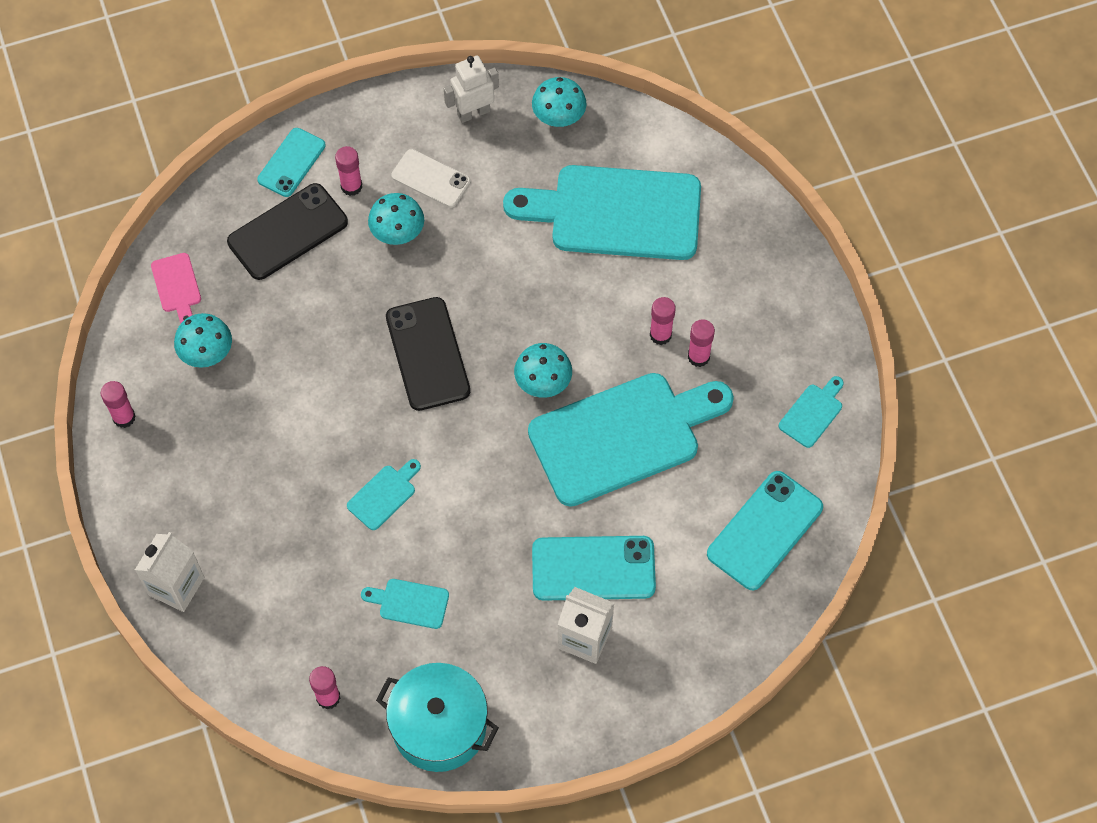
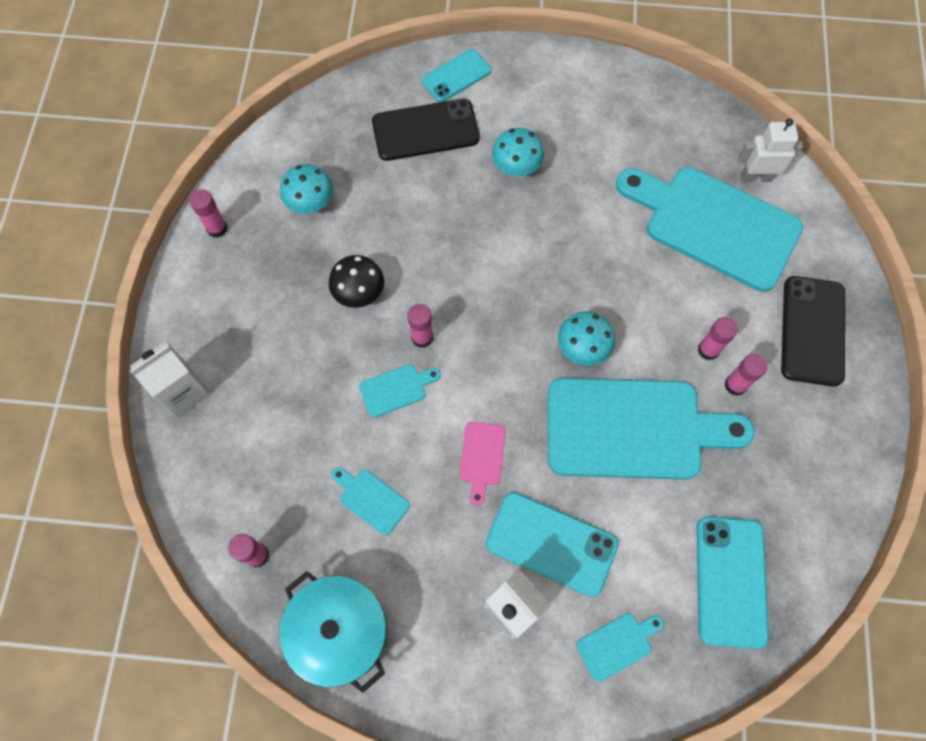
camera: 25 degrees right, 5 degrees up
(177, 286) = (315, 138): pink cutting board -> pink cutting board (482, 457)
(301, 420) = (359, 292): none -> black mushroom
(351, 186) = (496, 114): pink glue stick -> pink glue stick (422, 337)
(427, 354) = (492, 280): black phone -> black phone (812, 331)
(431, 178) = (565, 133): white phone -> none
(473, 113) = (626, 93): white robot -> white robot (755, 177)
(559, 116) = (699, 123): turquoise mushroom -> none
(764, 530) = (730, 581): turquoise phone -> turquoise phone turned 60 degrees counterclockwise
(812, 413) = (824, 485): turquoise cutting board -> turquoise cutting board (617, 644)

